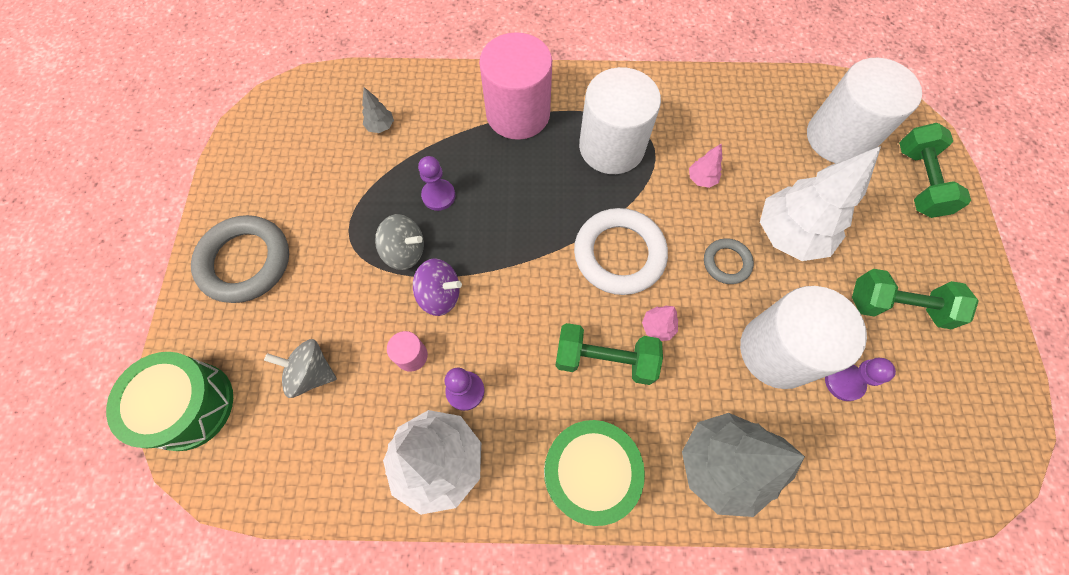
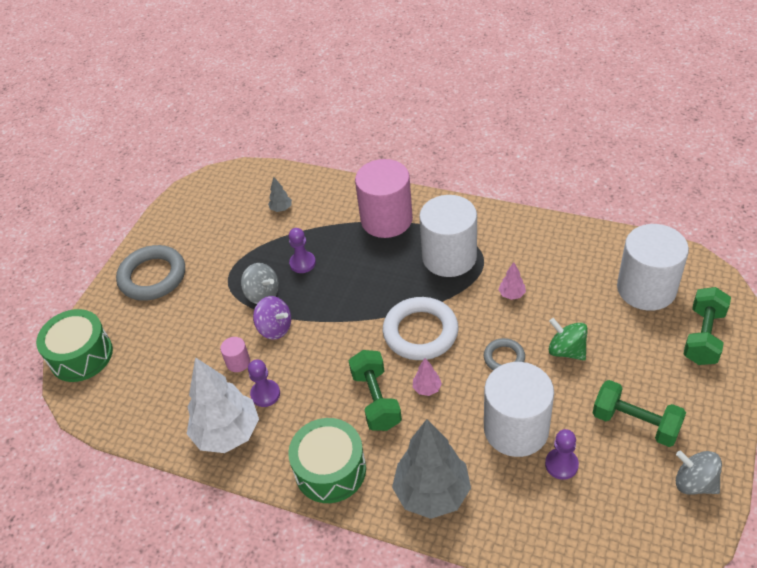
camera: 25 degrees right, 20 degrees down
(311, 373) = (167, 356): grey spinning top -> grey spinning top (694, 483)
(604, 359) = (376, 400): green dumbbell -> green dumbbell turned 45 degrees clockwise
(789, 235) = (566, 350): white tree -> green spinning top

